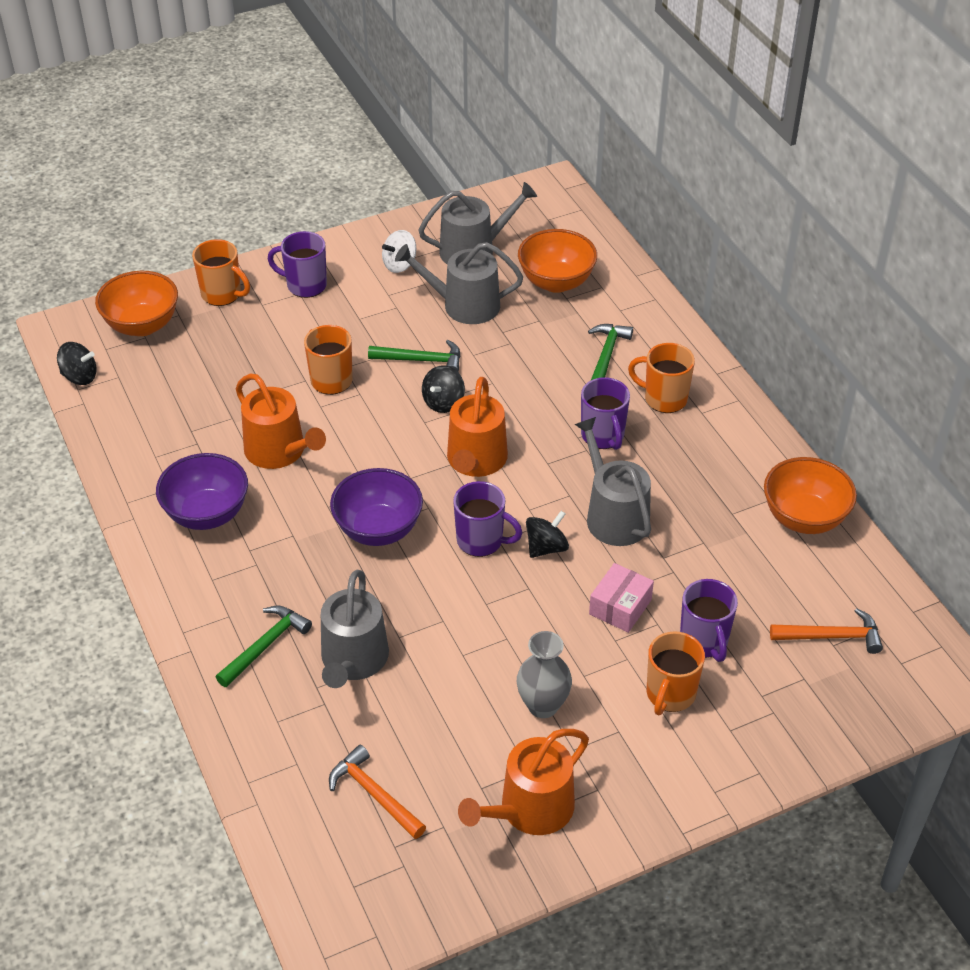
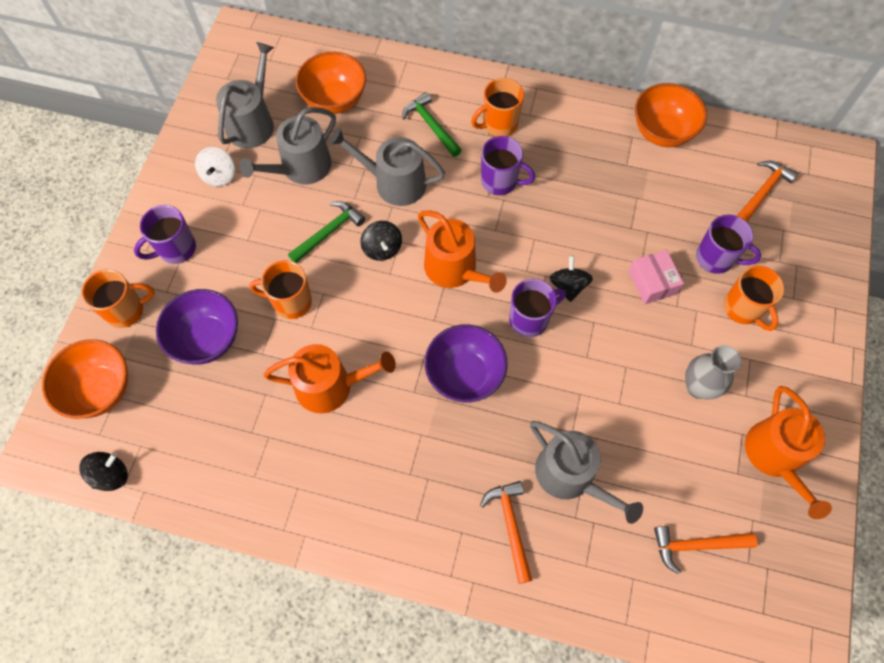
camera: 50 degrees left, 20 degrees up
(207, 514) = (348, 479): purple bowl -> purple bowl (207, 339)
(266, 645) = (510, 525): green hammer -> orange hammer
(613, 515) = (573, 228): grey watering can -> grey watering can (394, 182)

